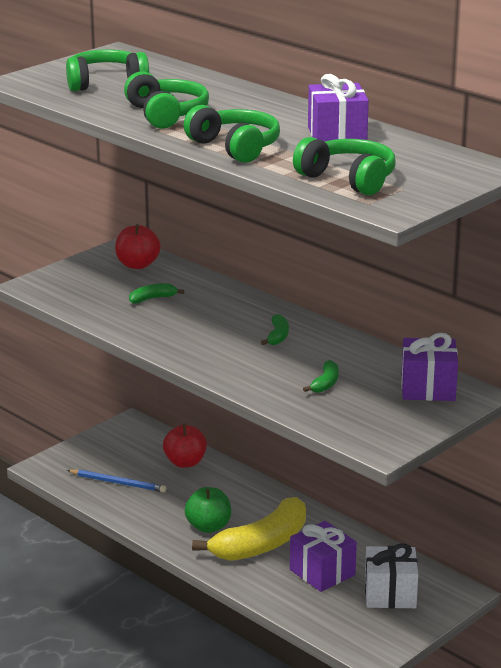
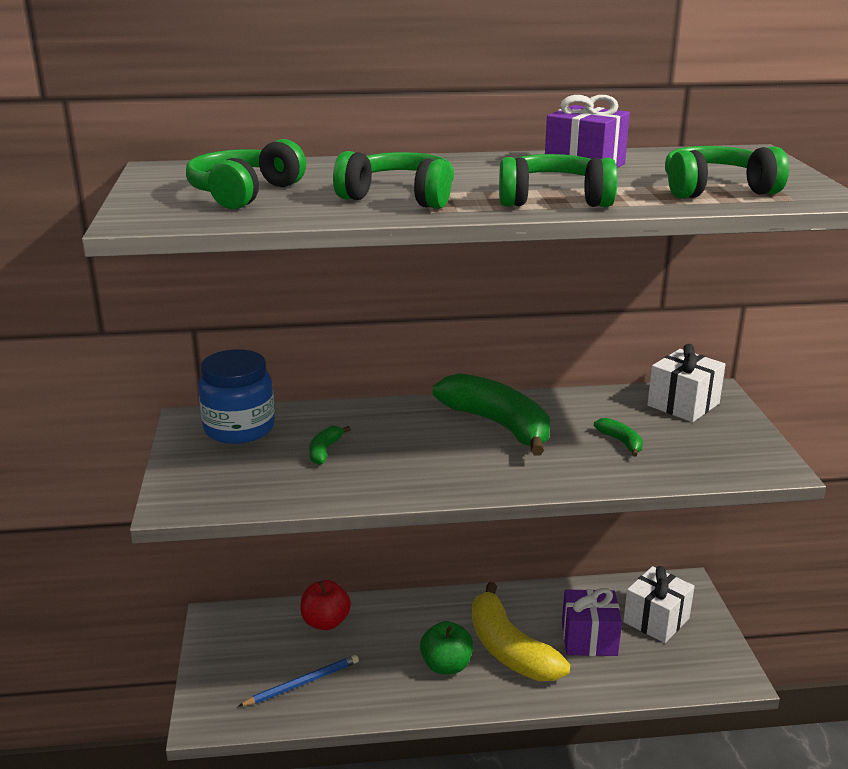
camera: 50 degrees left, 0 degrees up
(137, 265) = (239, 428): red apple -> blue jar
(261, 544) = (509, 649): yellow banana -> yellow banana turned 150 degrees clockwise
(277, 336) = (498, 425): green banana -> green banana, size x2.35
(428, 388) = (683, 404): purple gift -> white gift

